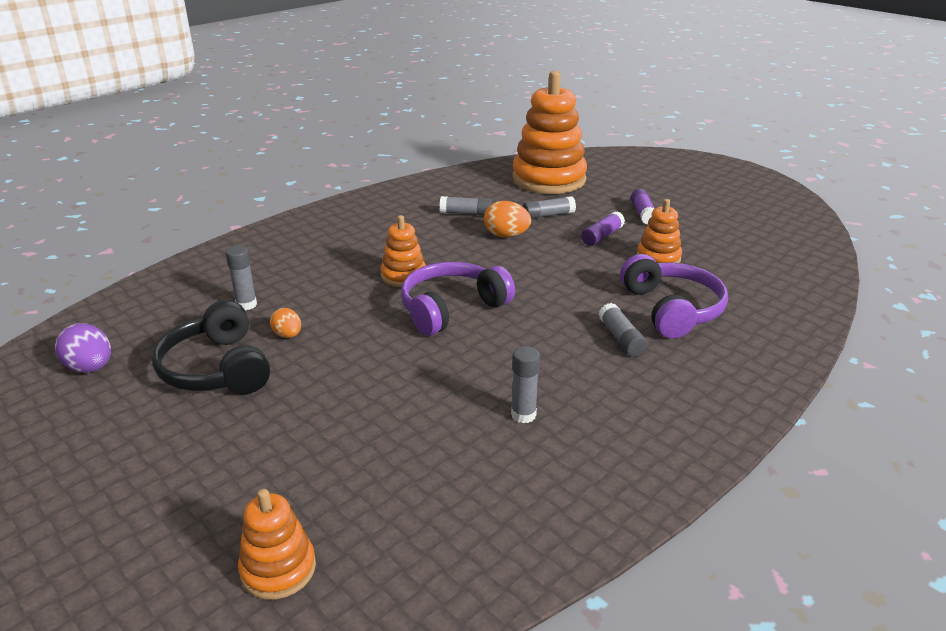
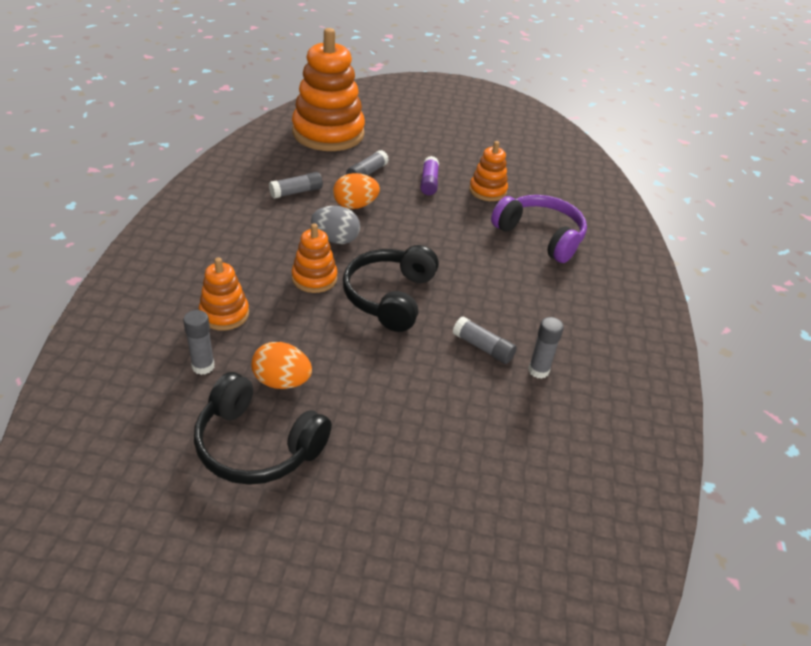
camera: 40 degrees left, 10 degrees up
(90, 368) = (125, 507): purple egg -> none
(278, 569) = (517, 587): orange stacking toy -> orange stacking toy (224, 314)
(288, 335) = (282, 381): orange egg -> orange egg, size x1.55
(452, 309) = (390, 297): purple headphones -> black headphones
(457, 254) = (335, 239): none -> grey egg
(621, 338) = (534, 275): grey glue stick -> grey glue stick (483, 347)
(643, 214) = (436, 150): purple glue stick -> none

